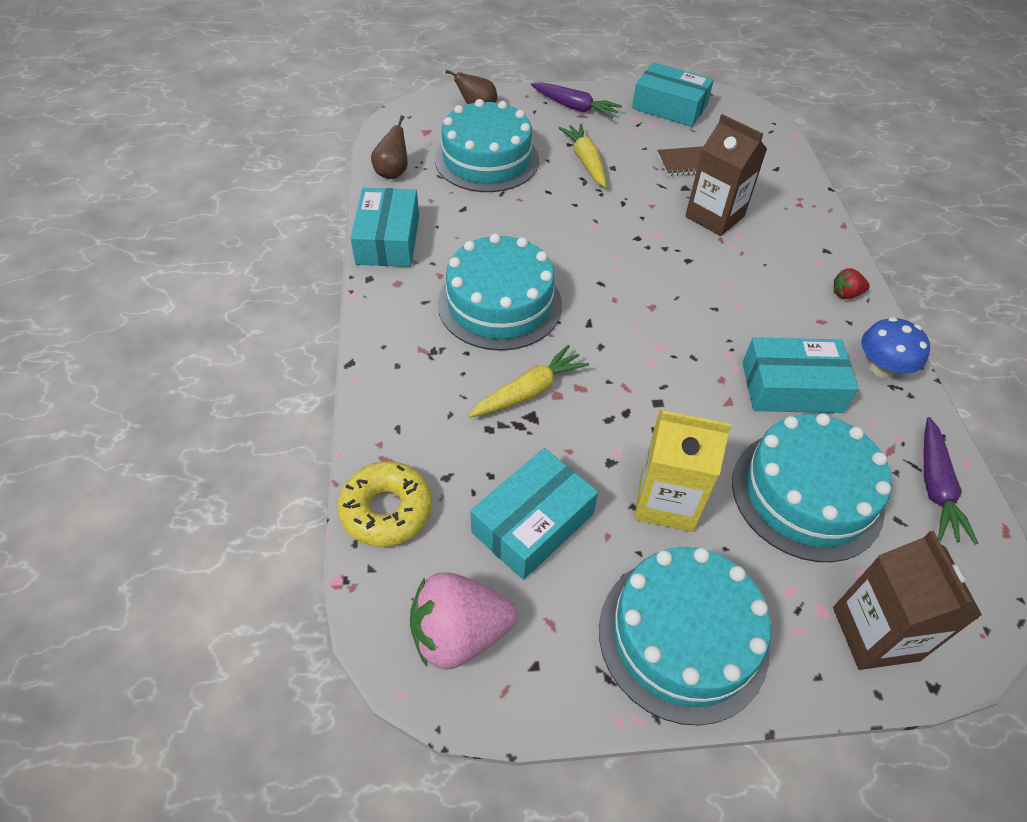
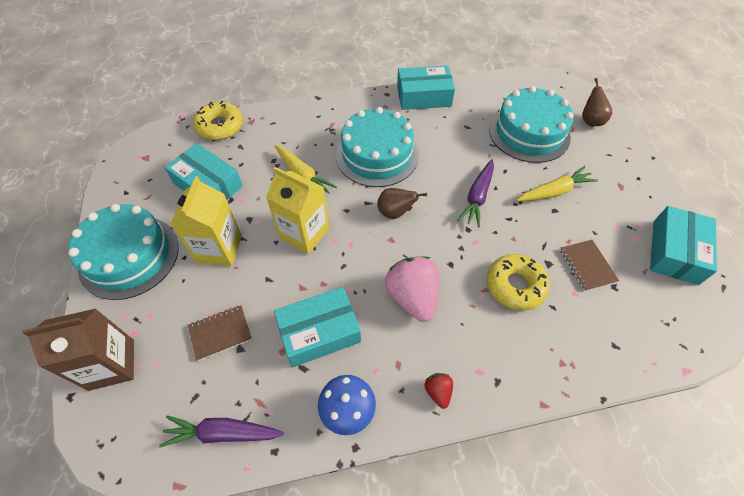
camera: 85 degrees right, 5 degrees up
(393, 173) = (492, 88): brown pear -> brown pear (395, 212)
(459, 634) = (147, 162): pink strawberry -> pink strawberry (412, 297)
(574, 107) = (630, 180): purple carrot -> purple carrot (477, 197)
(640, 395) = (304, 233): none -> yellow carton
(714, 216) = (515, 285): brown carton -> yellow donut
(791, 387) = (319, 332): turquoise box -> turquoise box turned 75 degrees clockwise
(806, 494) = (220, 333): turquoise cake -> brown notebook

